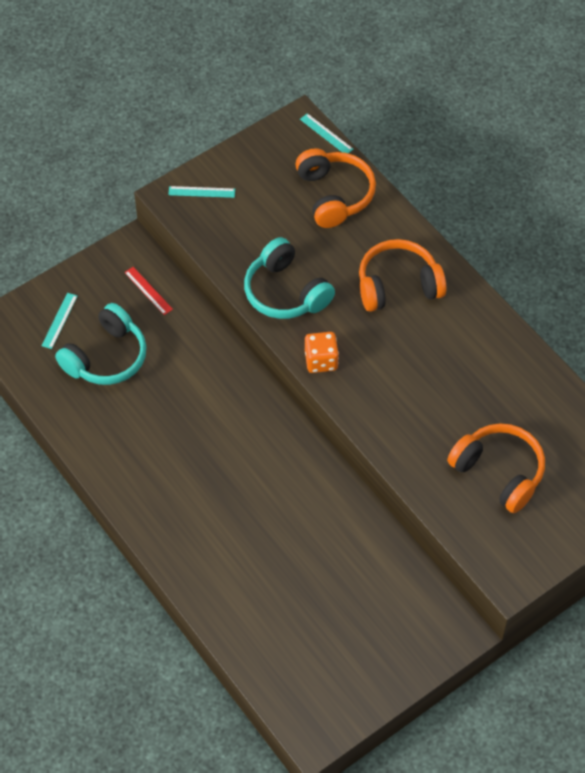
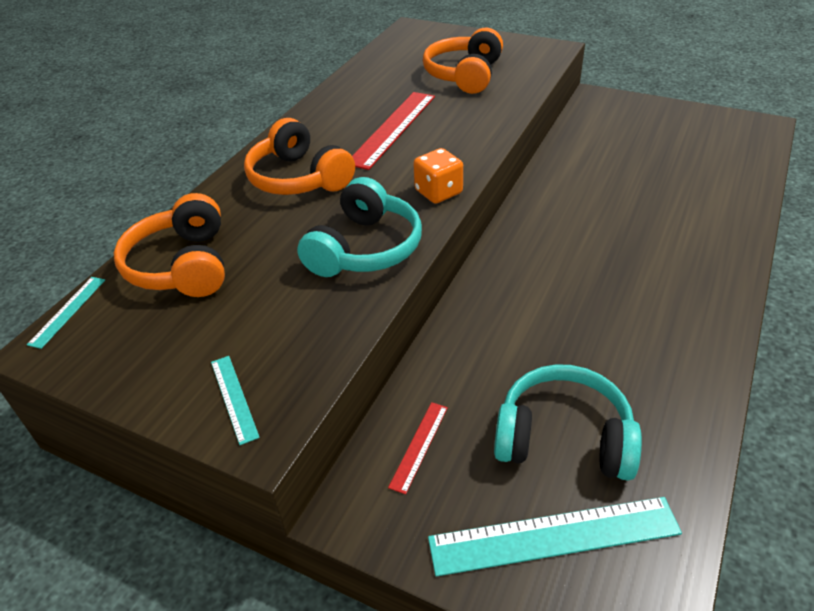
camera: 115 degrees left, 15 degrees down
(59, 320) = (553, 536): turquoise ruler -> turquoise ruler, size x2.00
(334, 195) = (183, 265): orange headphones -> orange headphones turned 60 degrees counterclockwise
(433, 373) = (392, 128): none -> red ruler

